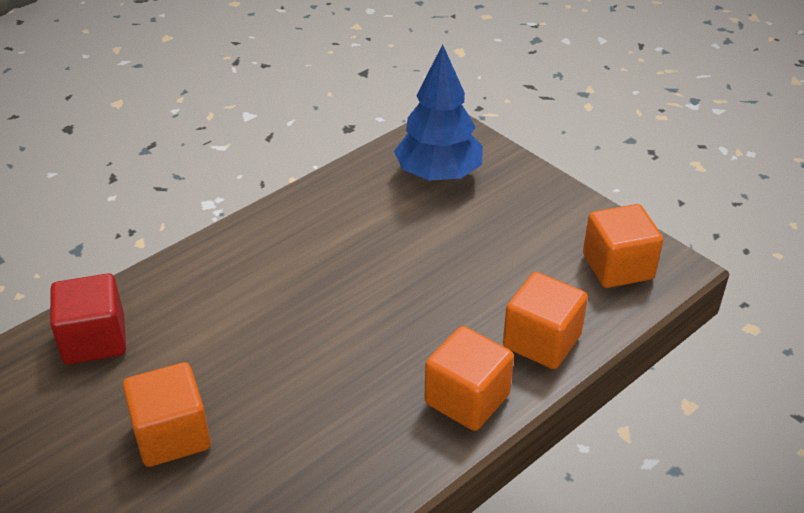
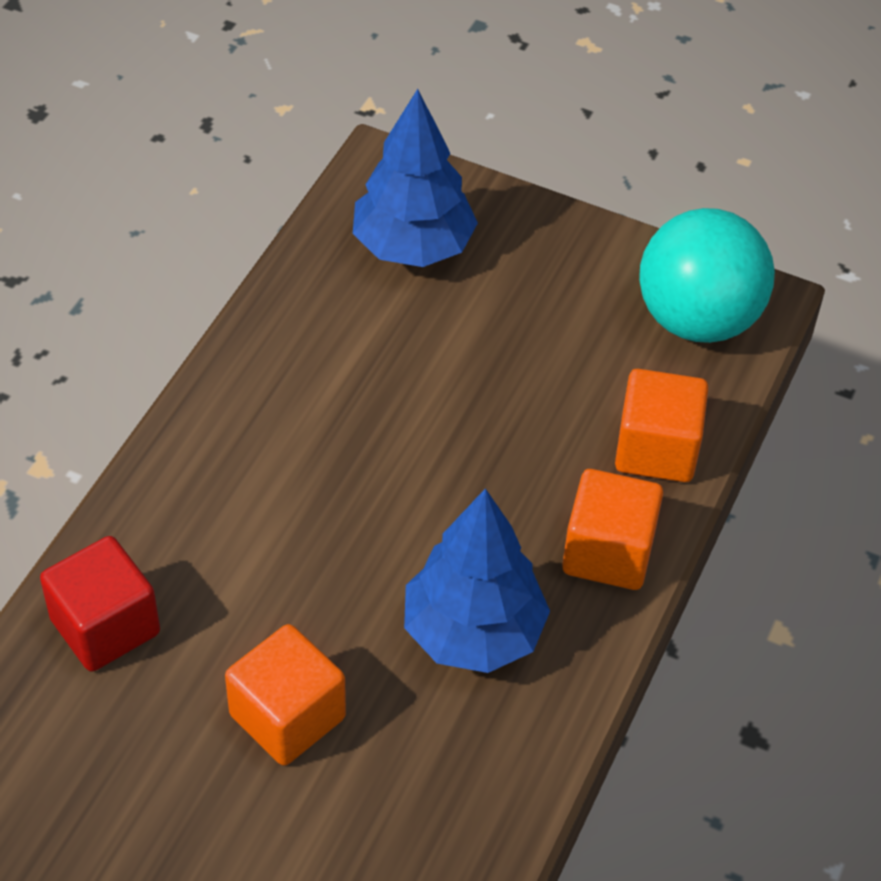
camera: 25 degrees left, 10 degrees up
(335, 422) = (473, 633): none -> blue tree
(617, 267) = (697, 319): orange cube -> turquoise ball

